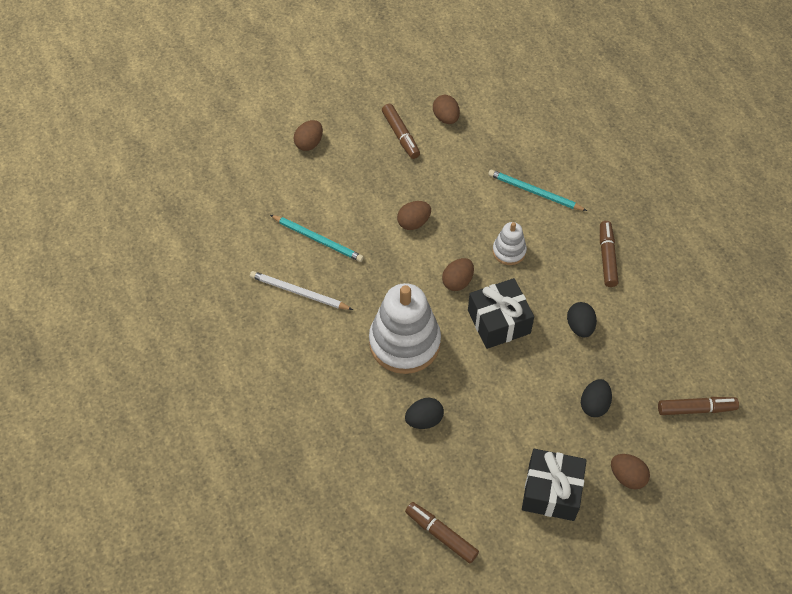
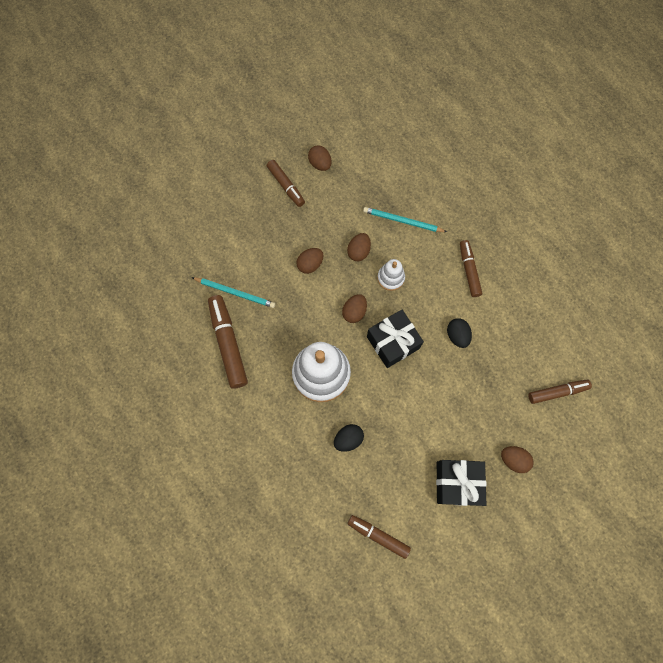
camera: 10 degrees left, 15 degrees up
(299, 292) = (228, 343): white pencil -> brown marker
(309, 143) = (212, 205): brown egg -> brown egg (358, 251)
(594, 404) = (478, 402): black egg -> none

